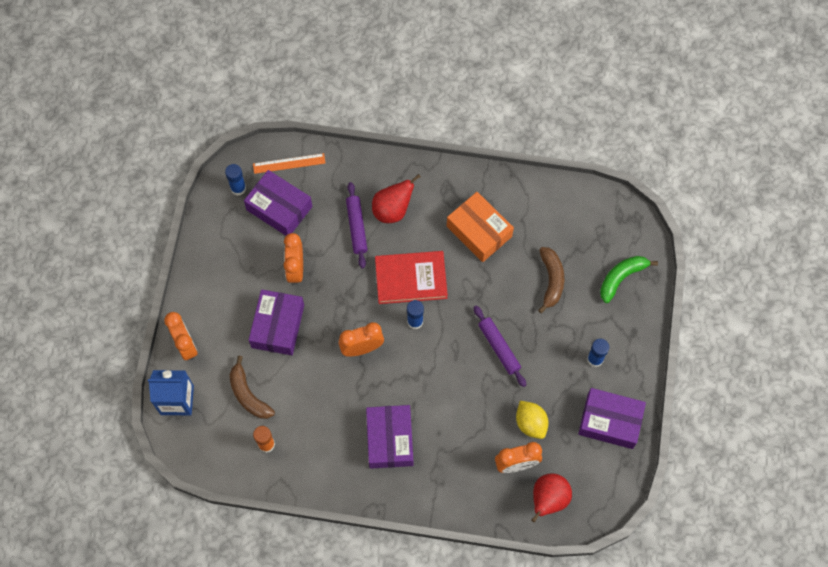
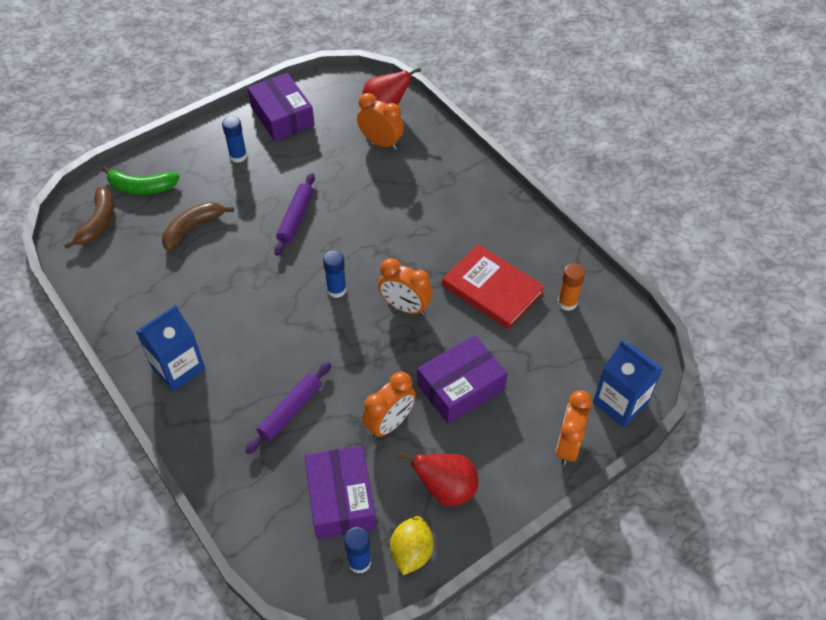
camera: 135 degrees left, 15 degrees down
(248, 395) = (546, 353): brown banana -> brown banana (98, 223)
(289, 163) = (279, 539): orange ruler -> none
(390, 439) = (458, 227): purple box -> none
(392, 210) = (240, 397): red pear -> red pear (446, 489)
(411, 279) = (298, 325): red book -> red book (492, 289)
(445, 194) = (178, 368): none -> blue carton
(479, 231) = (194, 312): orange box -> none
(530, 423) = (338, 156): yellow lemon -> yellow lemon (411, 552)

